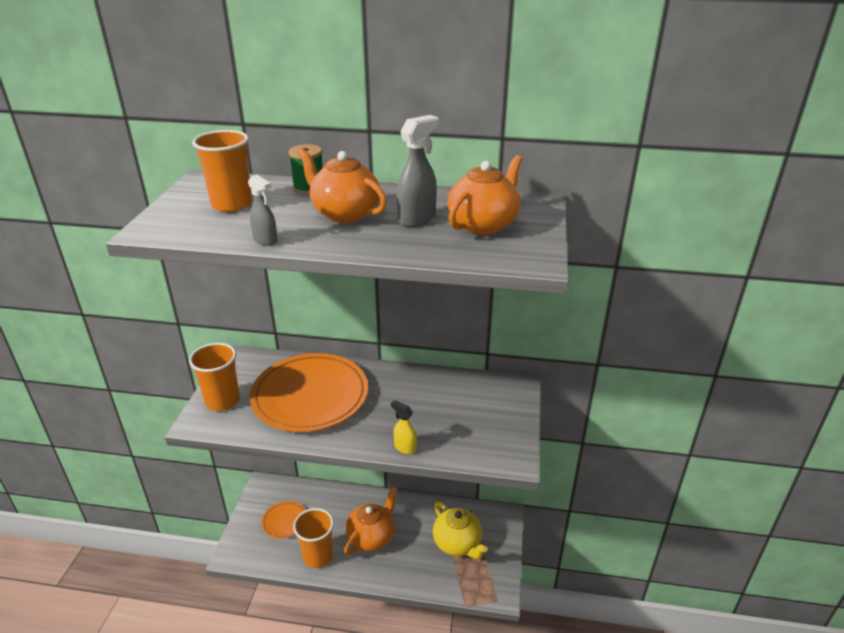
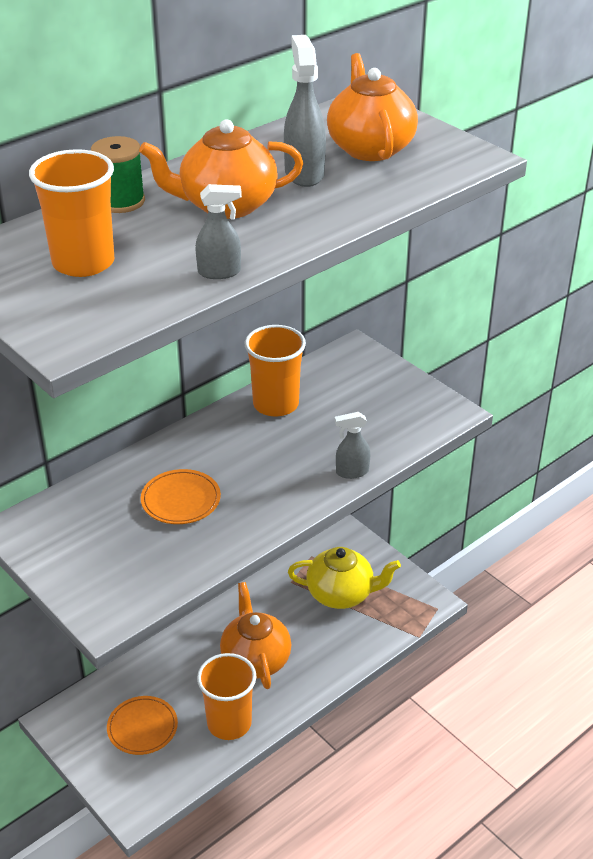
camera: 50 degrees left, 5 degrees up
(222, 401) = (93, 577): orange cup -> orange cup (275, 404)
(310, 396) = (181, 500): orange plate -> orange plate, size x0.46
(404, 447) = (351, 472): yellow spray bottle -> grey spray bottle

